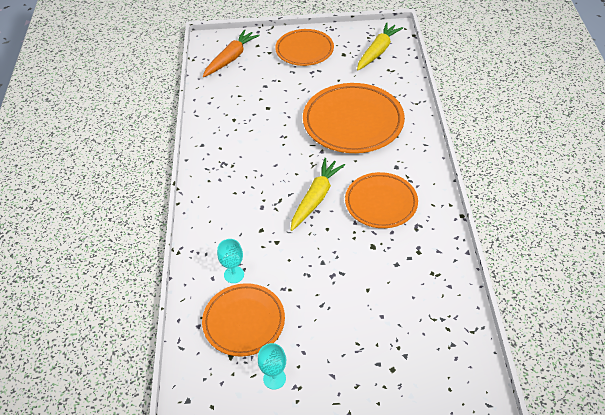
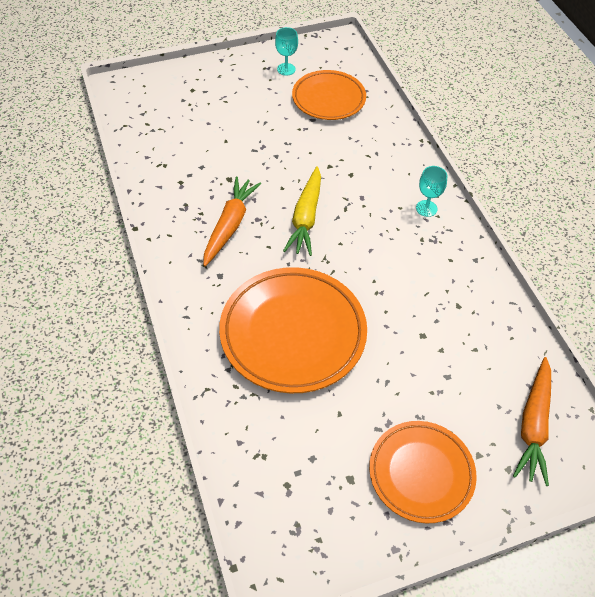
camera: 160 degrees right, 5 degrees up
(234, 274) = (357, 131): turquoise goblet -> turquoise goblet (426, 208)
(378, 51) = (292, 500): yellow carrot -> none
(381, 203) = (230, 225): orange plate -> orange carrot

